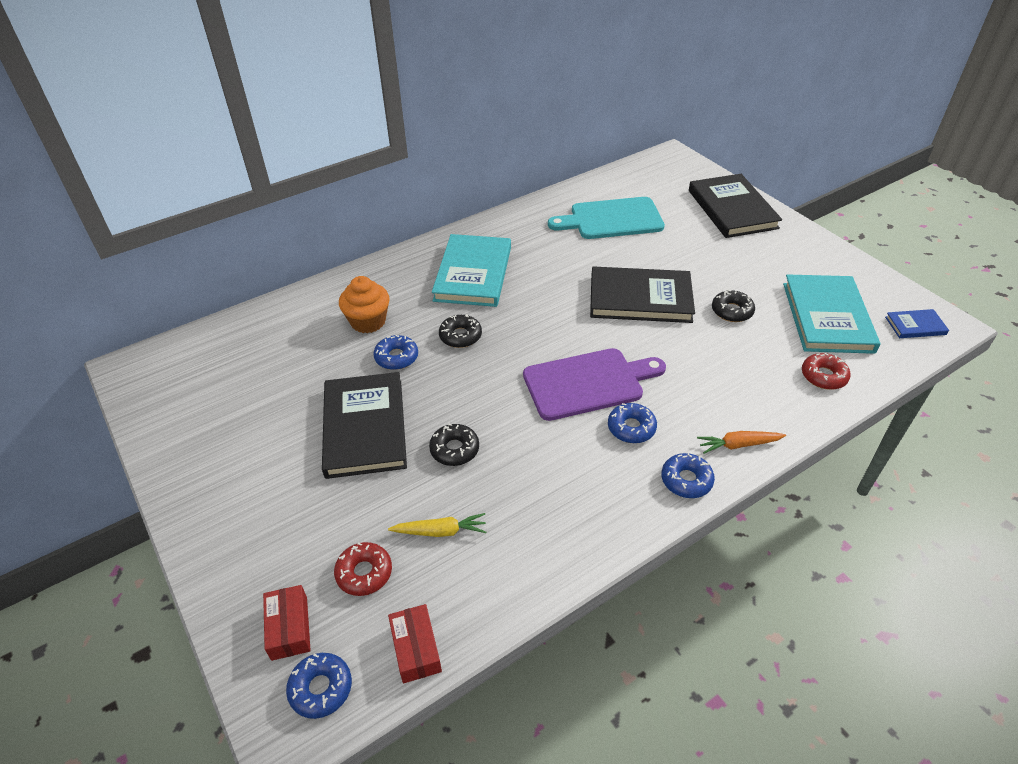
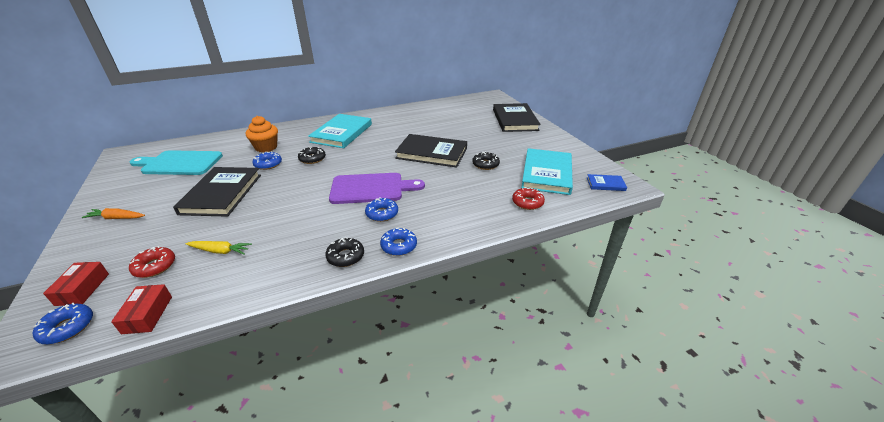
camera: 10 degrees right, 10 degrees down
(454, 449) = (264, 211): black donut -> black donut (345, 256)
(611, 219) = (439, 118): turquoise cutting board -> turquoise cutting board (179, 163)
(738, 445) = (447, 231): orange carrot -> orange carrot (116, 218)

